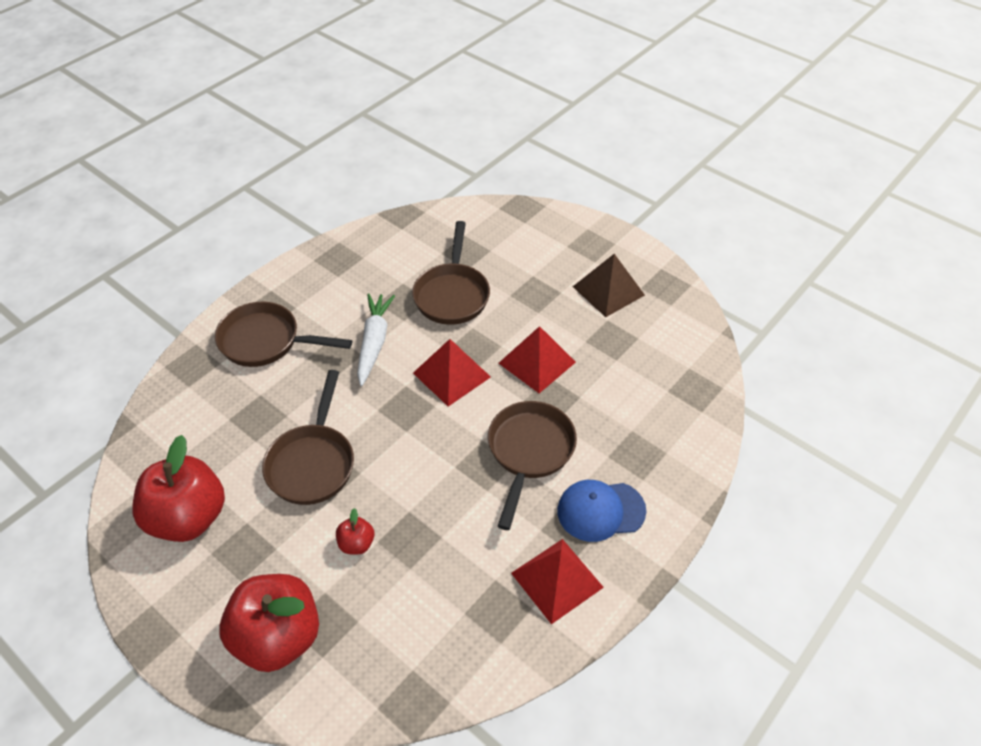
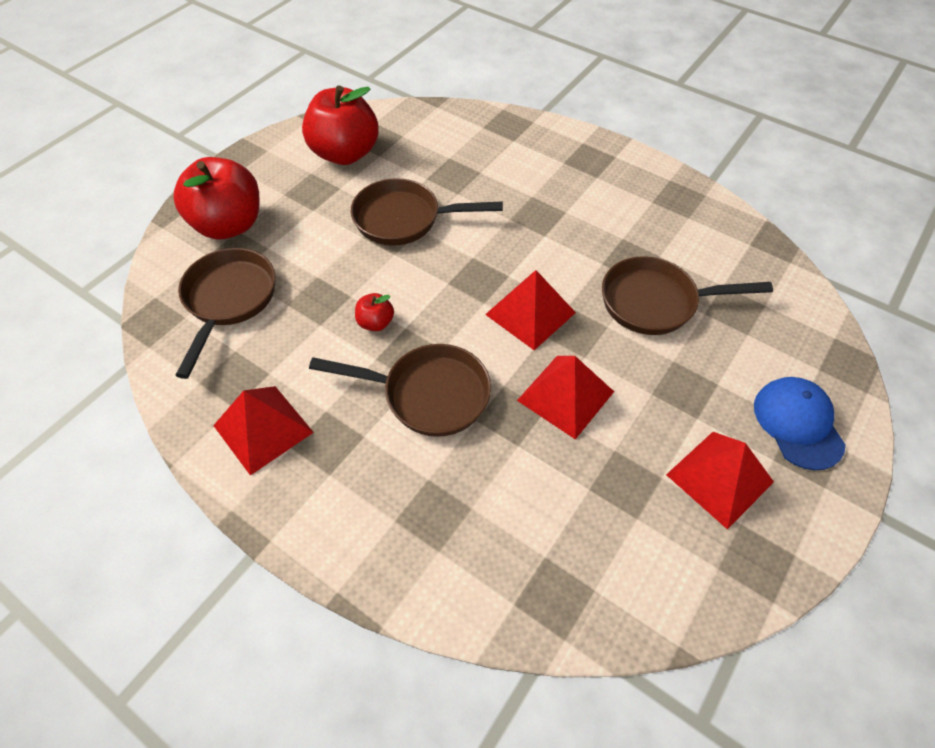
camera: 85 degrees right, 5 degrees up
(266, 341) = (546, 165): brown pan -> brown pan (228, 300)
(356, 544) = (315, 262): red apple -> red apple (375, 323)
(374, 342) = (563, 243): white carrot -> none
(600, 511) = (349, 471): blue cap -> blue cap (798, 424)
(608, 290) = (719, 478): brown pyramid -> red pyramid

